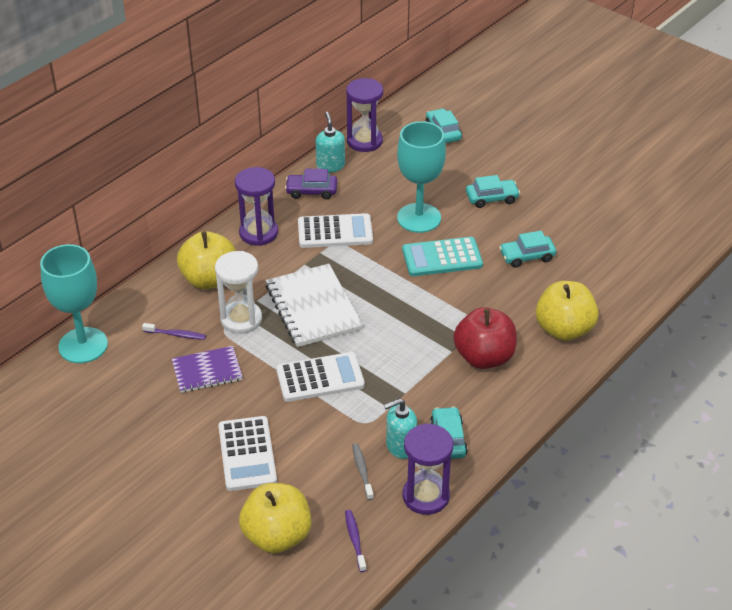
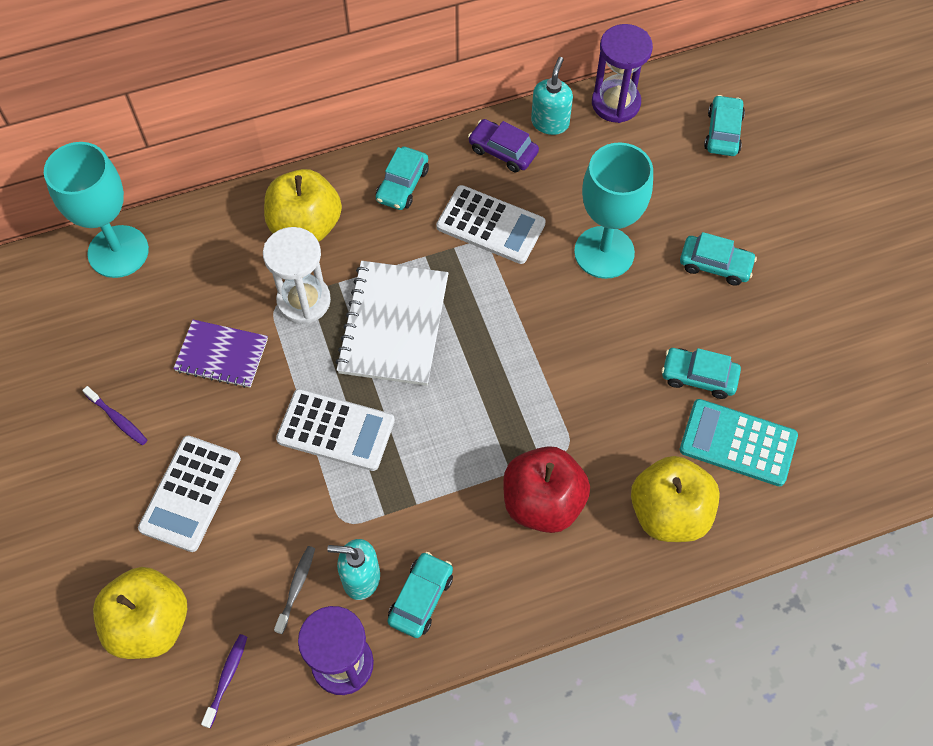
camera: 30 degrees right, 20 degrees up
(176, 335) = (221, 287): purple toothbrush -> purple toothbrush (118, 419)
(258, 233) = (402, 185): purple hourglass -> turquoise car
(442, 258) = (592, 326): turquoise calculator -> turquoise calculator (738, 443)

